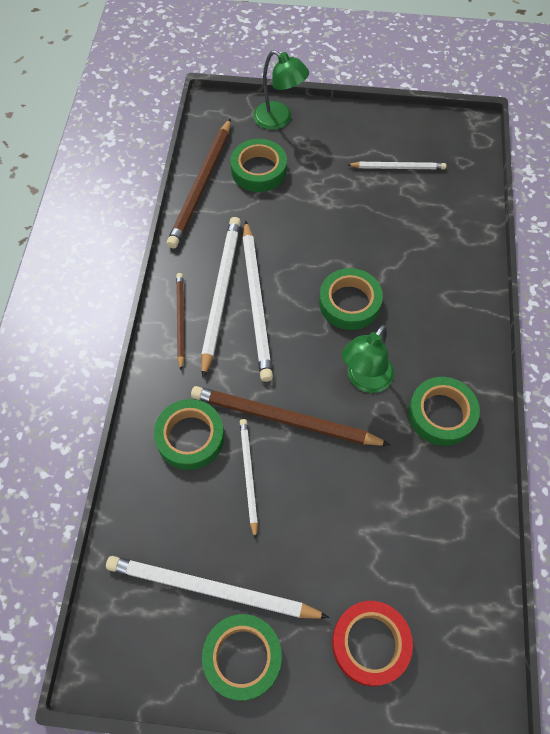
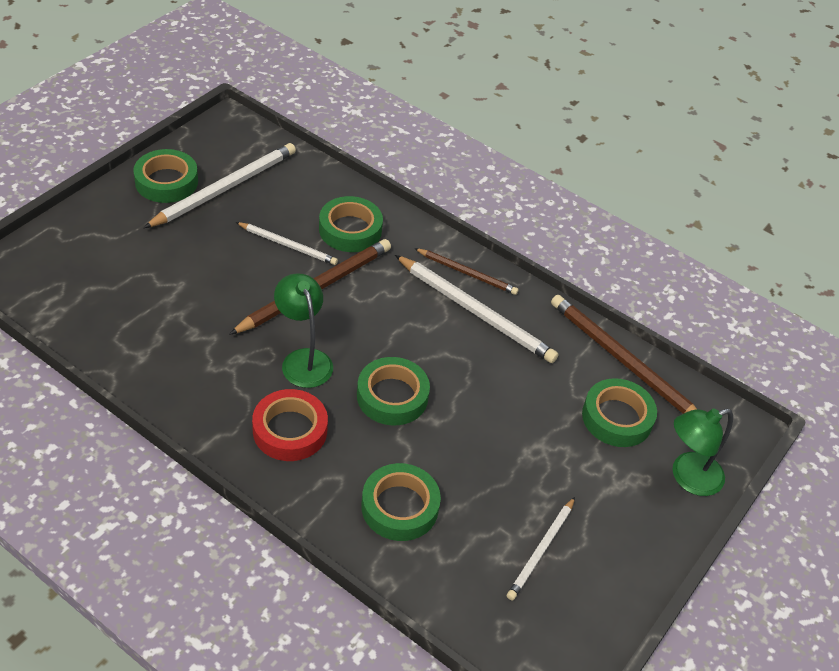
camera: 115 degrees right, 15 degrees down
(256, 302) = (446, 330): white pencil -> none
(370, 643) = (105, 243): red tape -> red tape (290, 430)
(441, 414) = (223, 392): green tape -> green tape (400, 507)

